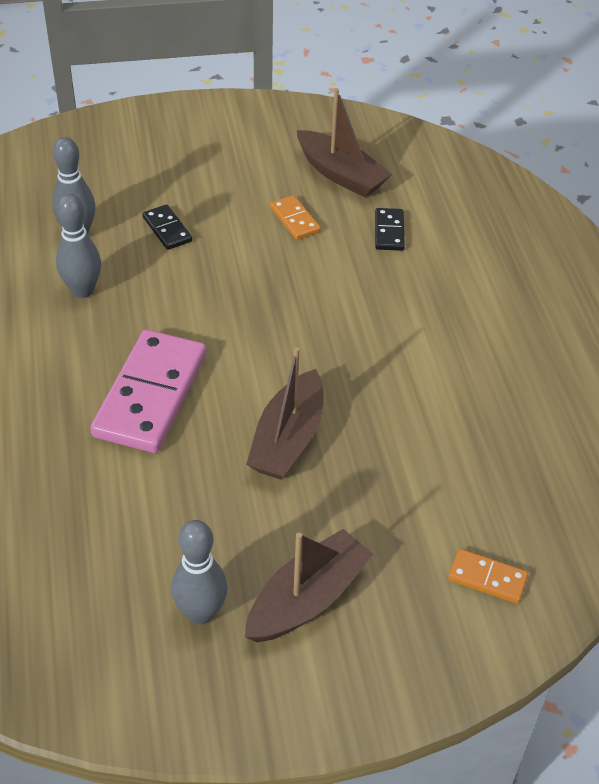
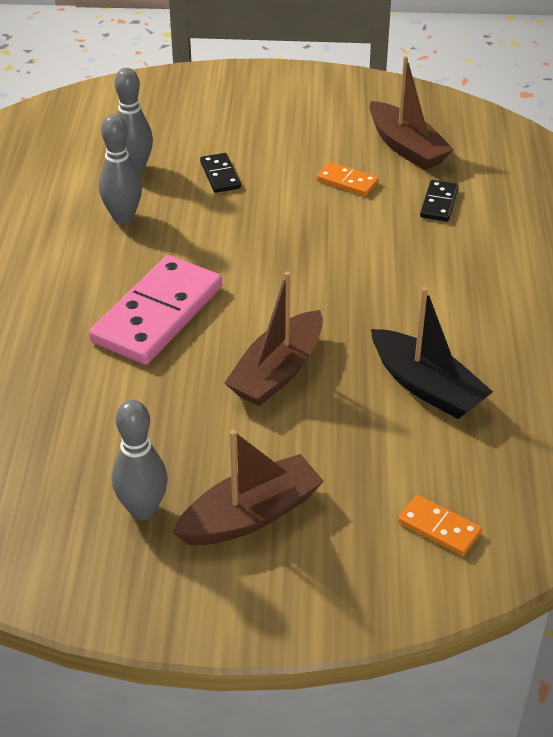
camera: 15 degrees right, 5 degrees down
(294, 220) = (347, 181): orange domino -> orange domino turned 45 degrees counterclockwise
(433, 431) = (426, 386): none -> black boat

